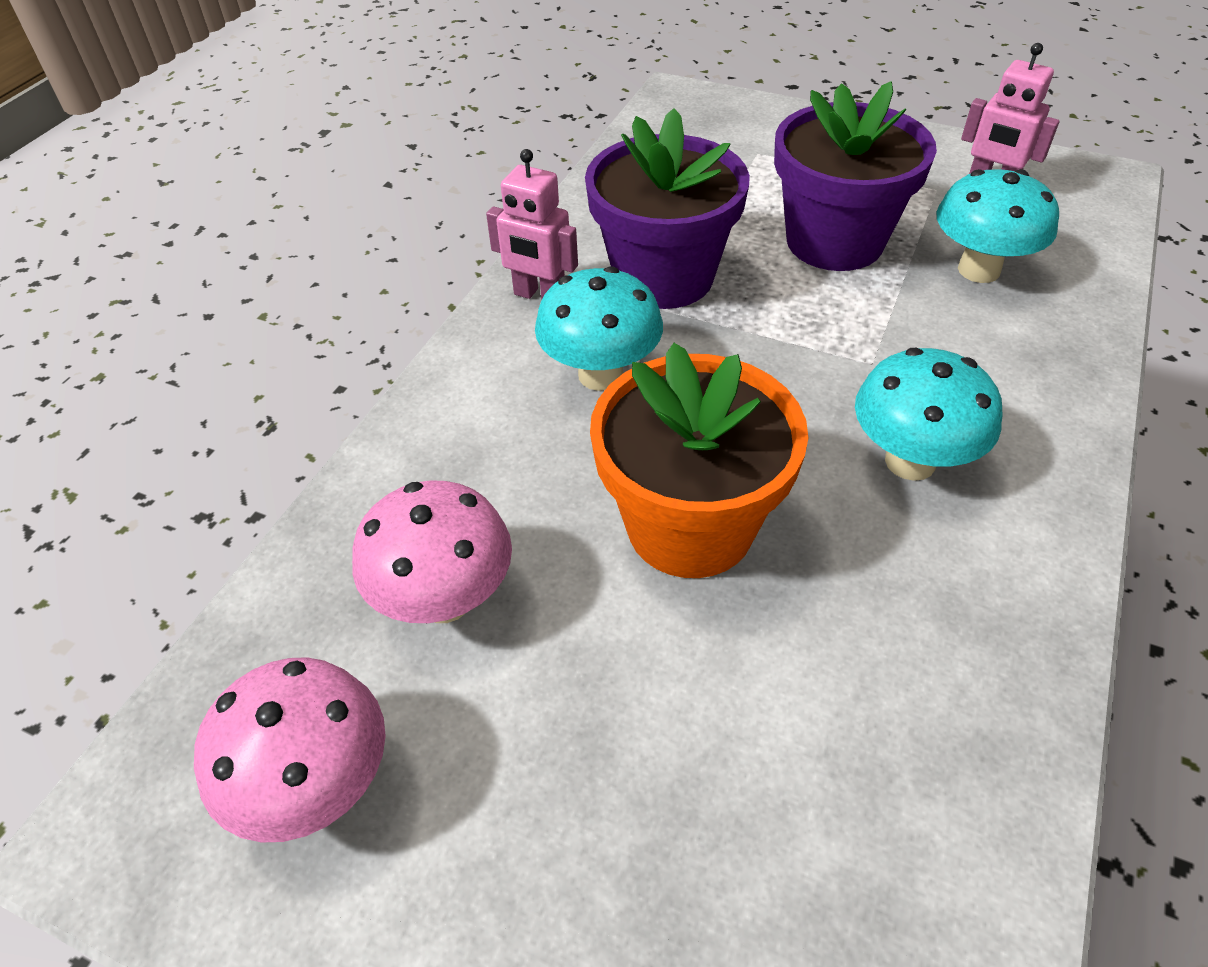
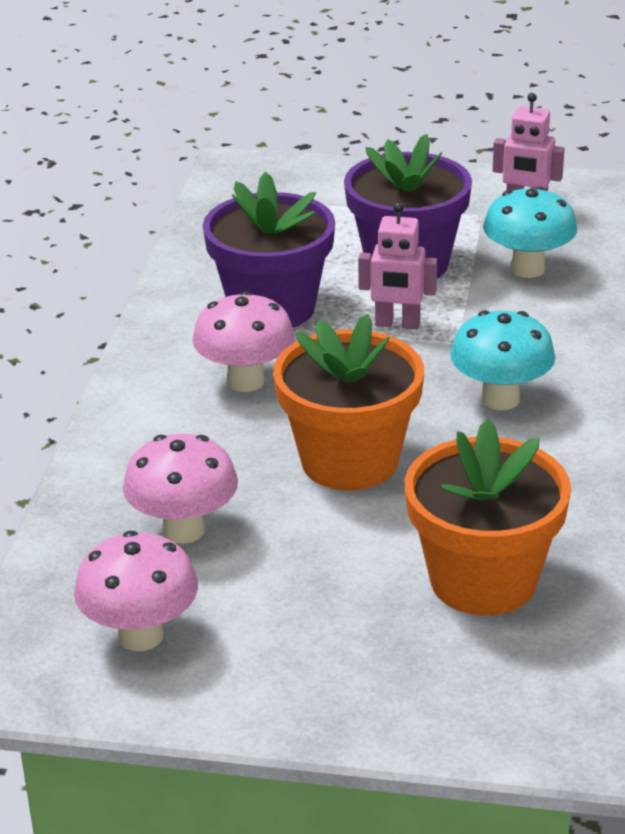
camera: 15 degrees left, 15 degrees down
(539, 296) = (172, 336): pink robot -> pink robot (397, 324)
(600, 374) = (245, 381): turquoise mushroom -> pink mushroom
(823, 797) = (483, 580): none -> orange flower pot

